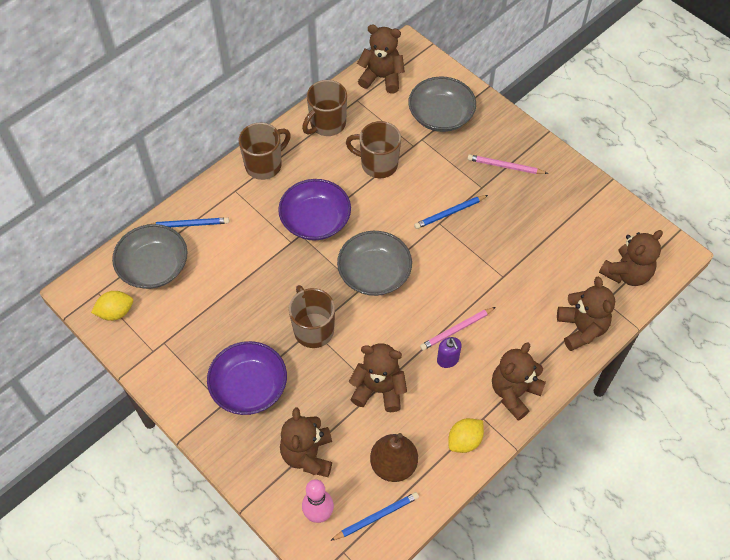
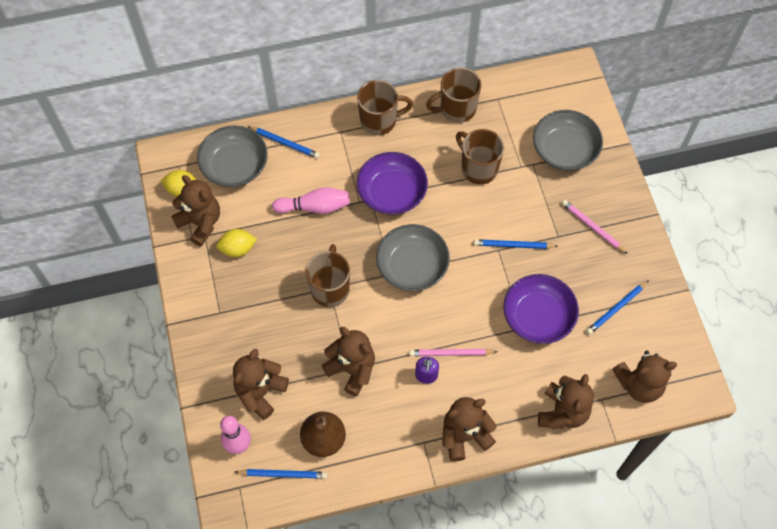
camera: 30 degrees right, 5 degrees up
(249, 387) = (249, 309): purple bowl -> purple bowl (538, 316)
(253, 266) = (315, 207): none -> pink bowling pin
(381, 77) = (533, 88): brown teddy bear -> brown teddy bear (200, 223)
(464, 441) = (395, 453): yellow lemon -> yellow lemon (238, 249)
(568, 222) = (616, 308): none -> blue pencil

